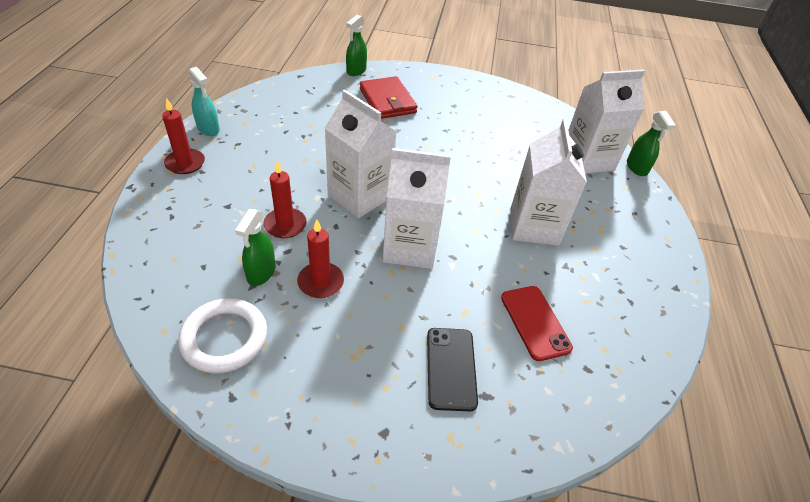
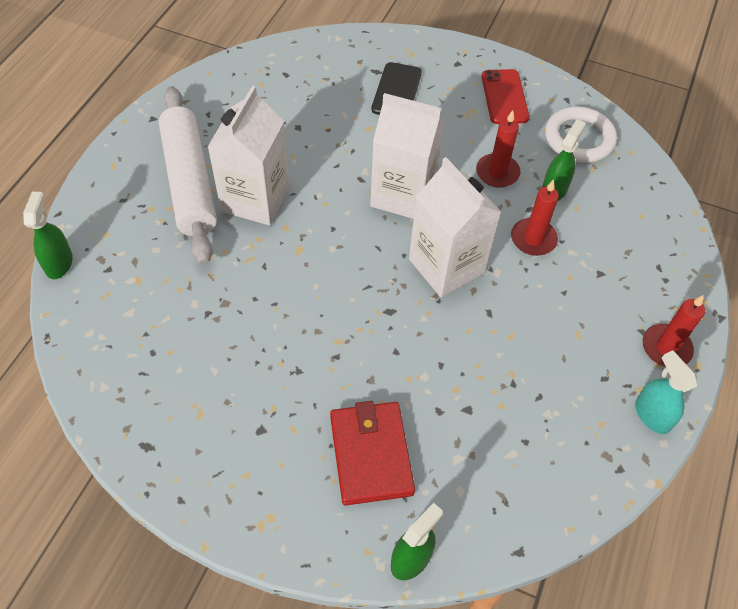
camera: 165 degrees left, 10 degrees up
(535, 322) = (309, 111): red phone -> red phone (504, 97)
(587, 160) = (118, 286): white carton -> none
(596, 233) = (189, 182): none -> white rolling pin

